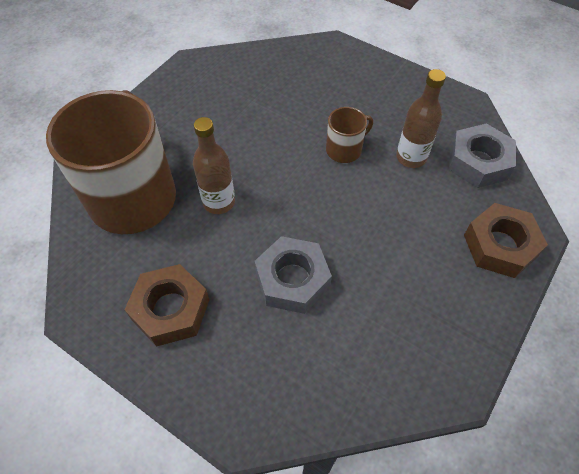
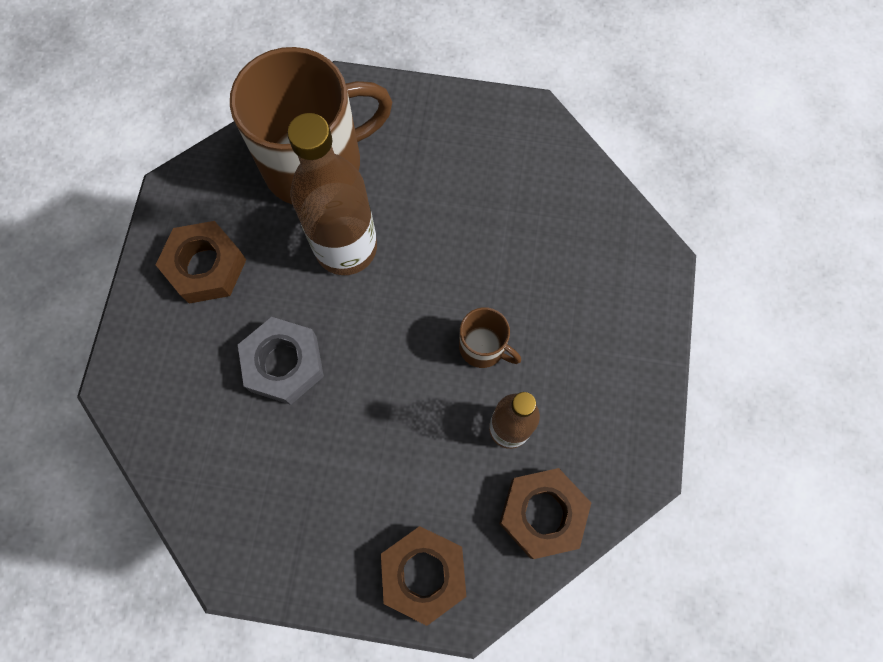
camera: 65 degrees right, 15 degrees up
(219, 202) = (346, 247): brown bottle -> brown bottle, size x1.67
(478, 162) = (542, 513): grey nut -> brown nut

